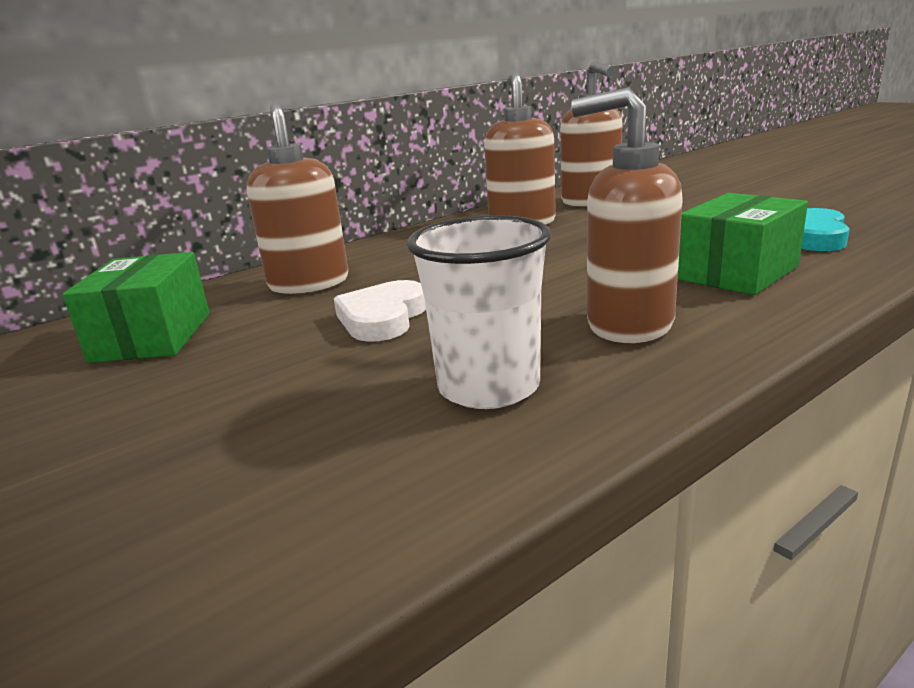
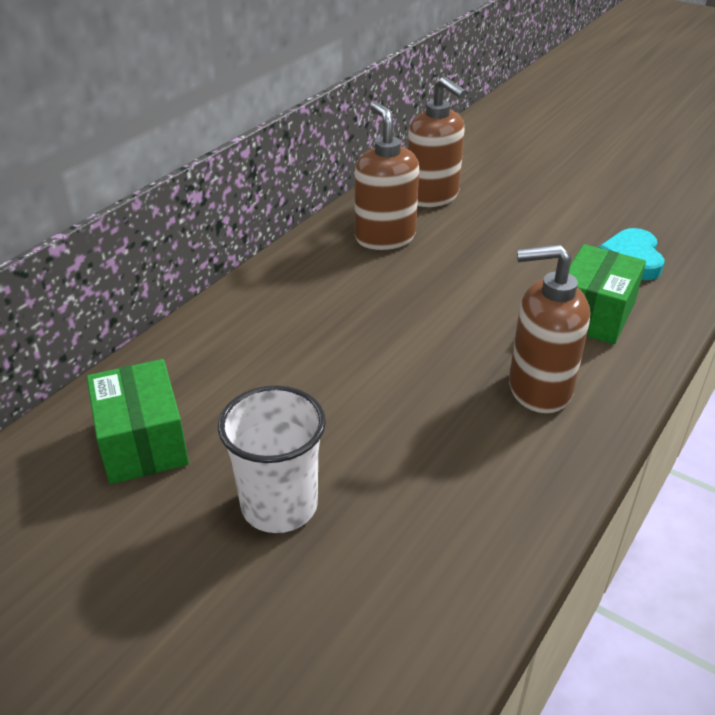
camera: 20 degrees left, 15 degrees up
(309, 283) = (236, 349): brown soap dispenser -> none
(383, 318) = (340, 396): white heart -> none
(489, 387) = (472, 472): white cup -> white cup (279, 505)

